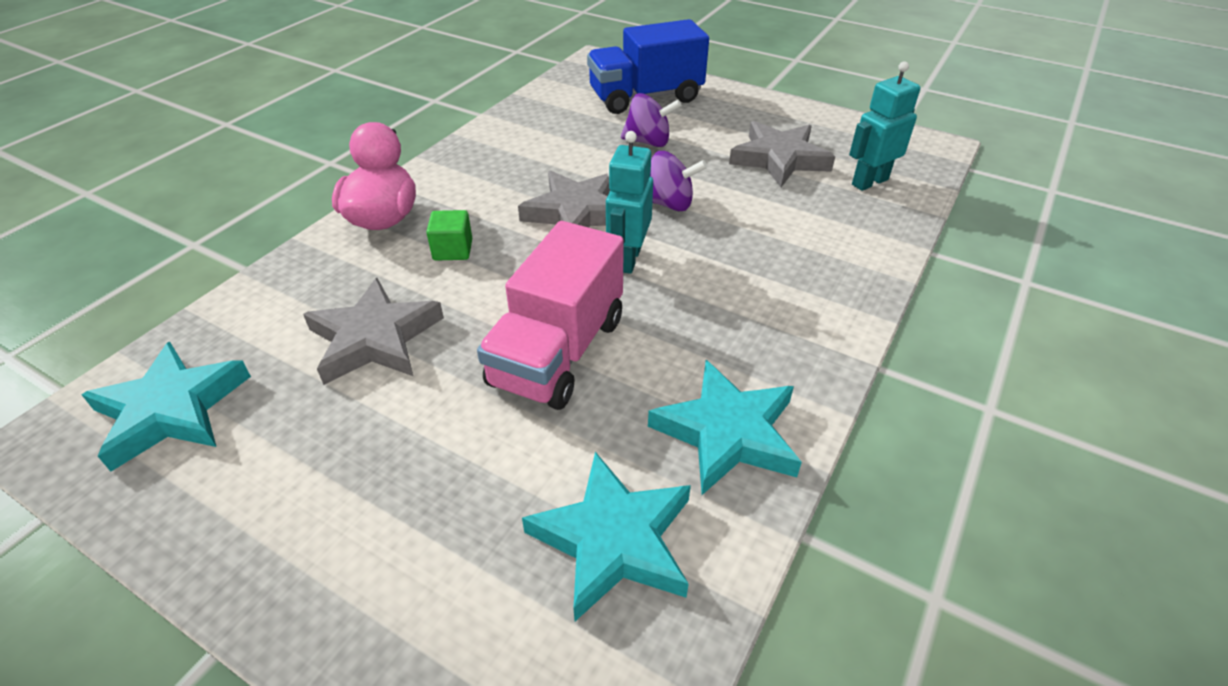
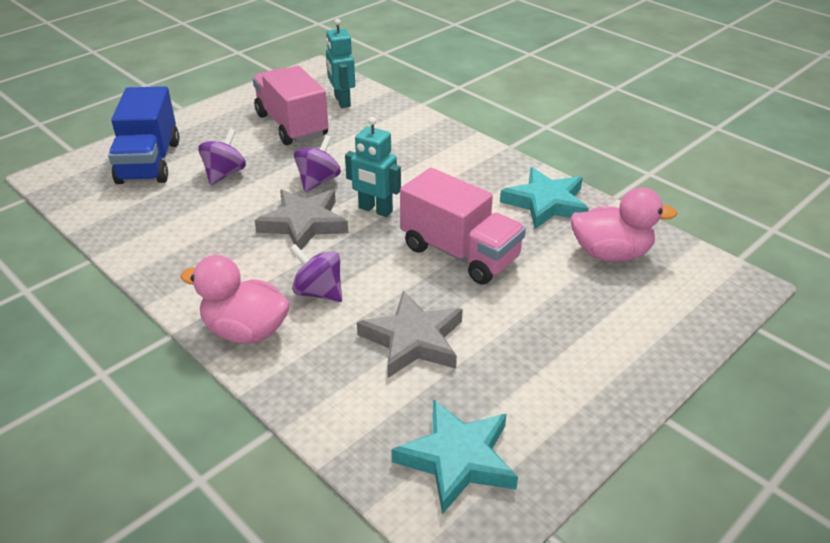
camera: 75 degrees left, 5 degrees down
(453, 250) = (318, 292): green cube -> purple spinning top
(614, 540) = (611, 253): turquoise star -> pink duck
(779, 159) = (291, 125): grey star -> pink truck

